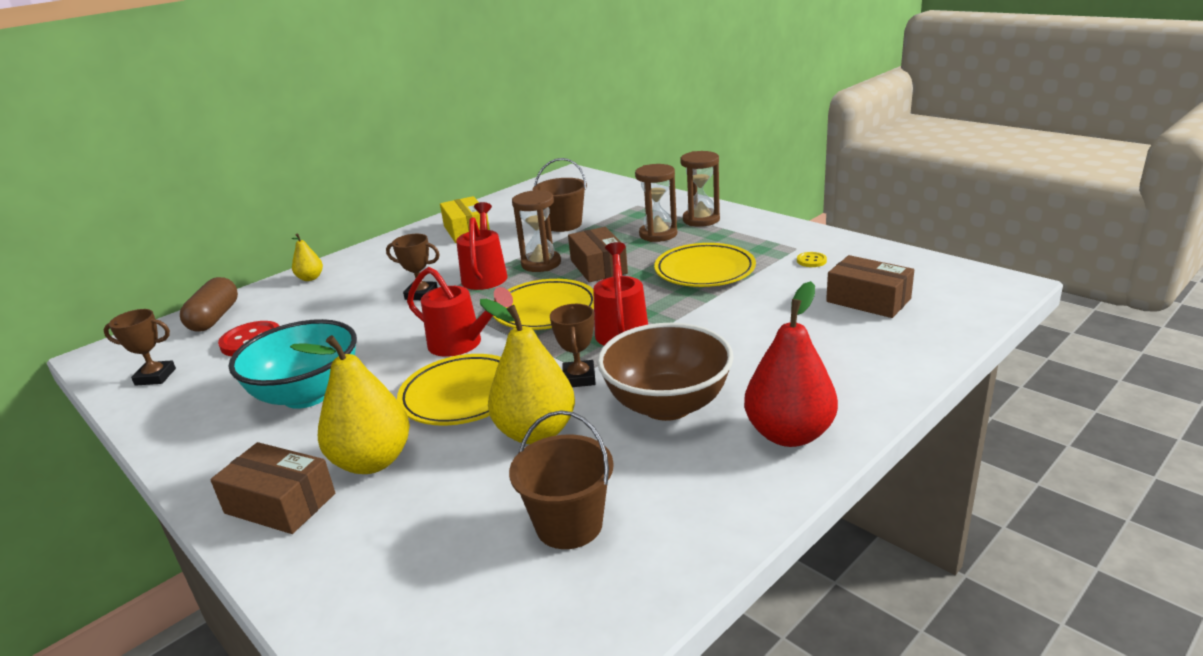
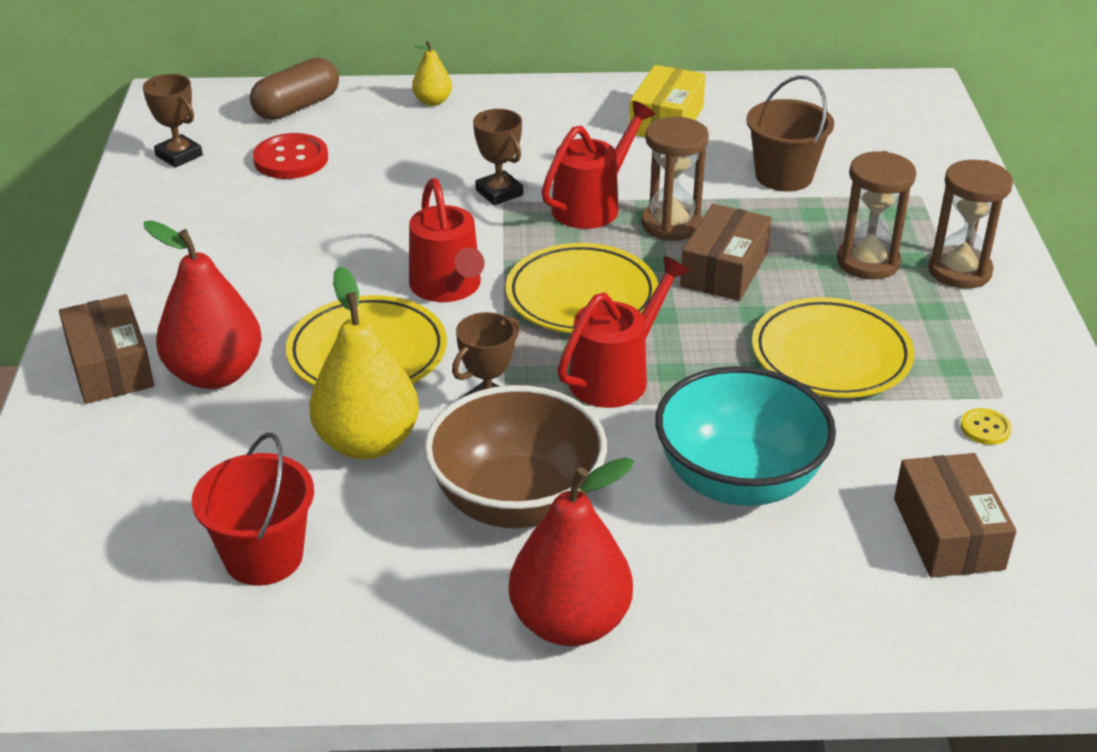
camera: 40 degrees right, 10 degrees up
(307, 394) = (257, 260): turquoise bowl -> turquoise bowl (738, 480)
(372, 461) = (215, 374): yellow pear -> red pear
(569, 525) = (263, 557): brown bucket -> red bucket

